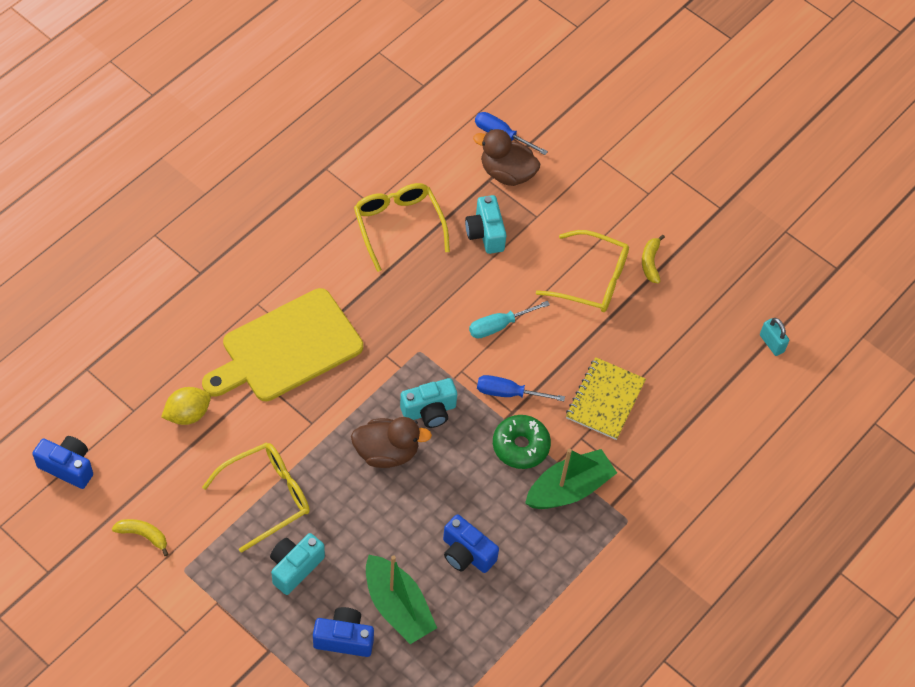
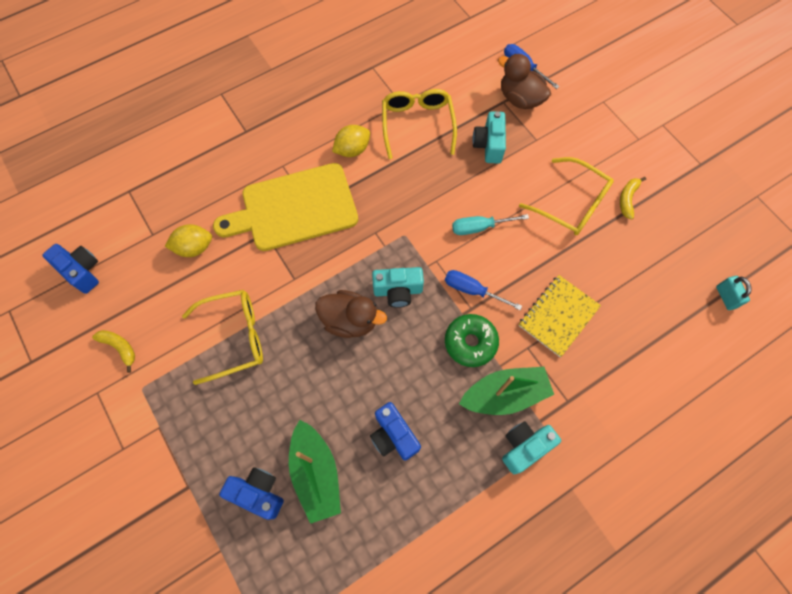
camera: 20 degrees right, 10 degrees up
(295, 567) = (237, 410): turquoise camera -> turquoise camera (524, 447)
(332, 269) = (352, 150): none -> yellow lemon

